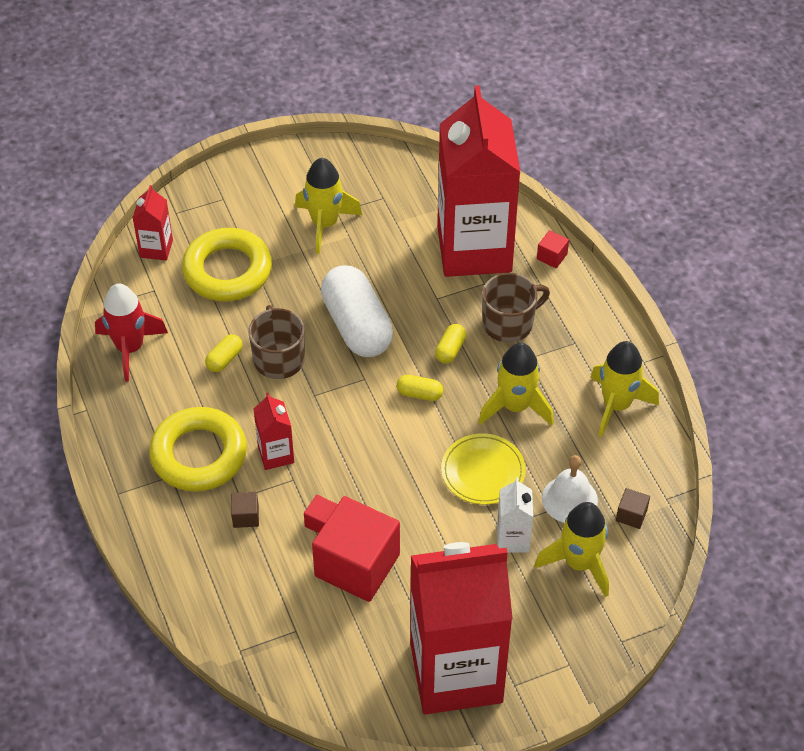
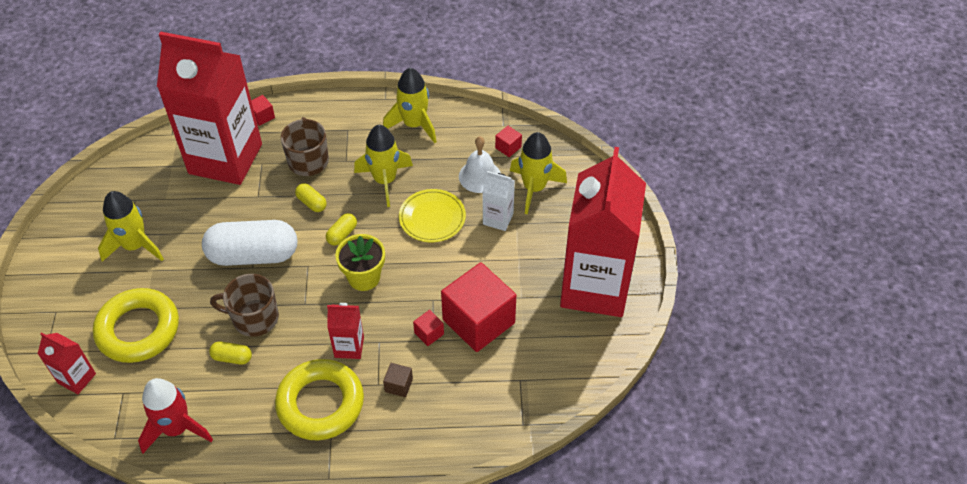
camera: 70 degrees left, 0 degrees up
(224, 359) = (232, 357): yellow capsule -> yellow capsule turned 45 degrees counterclockwise
(370, 435) = (364, 277): none -> yellow flower pot
(631, 515) = (508, 147): brown cube -> red cube

